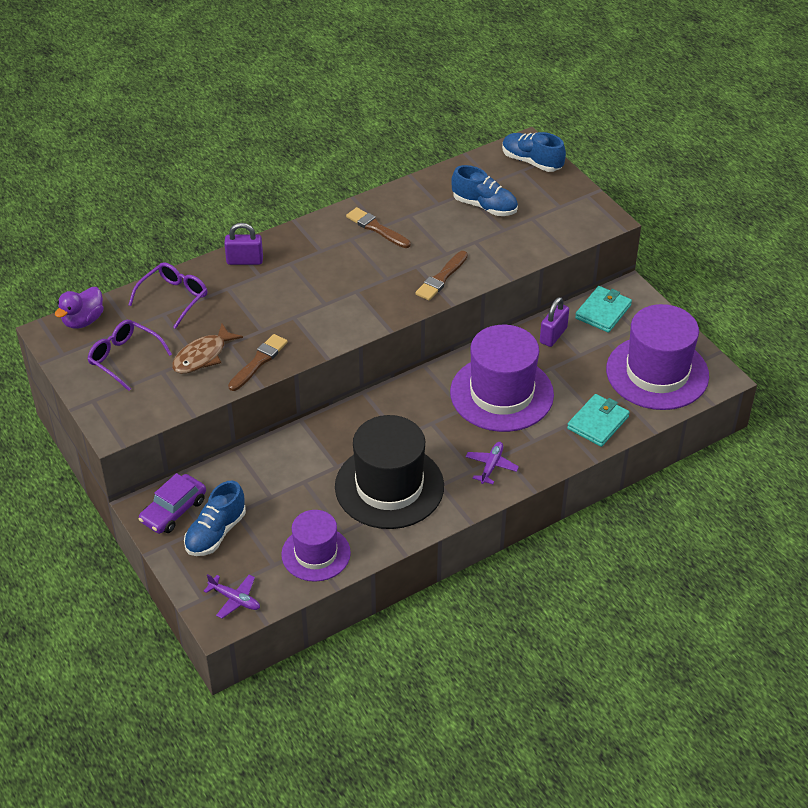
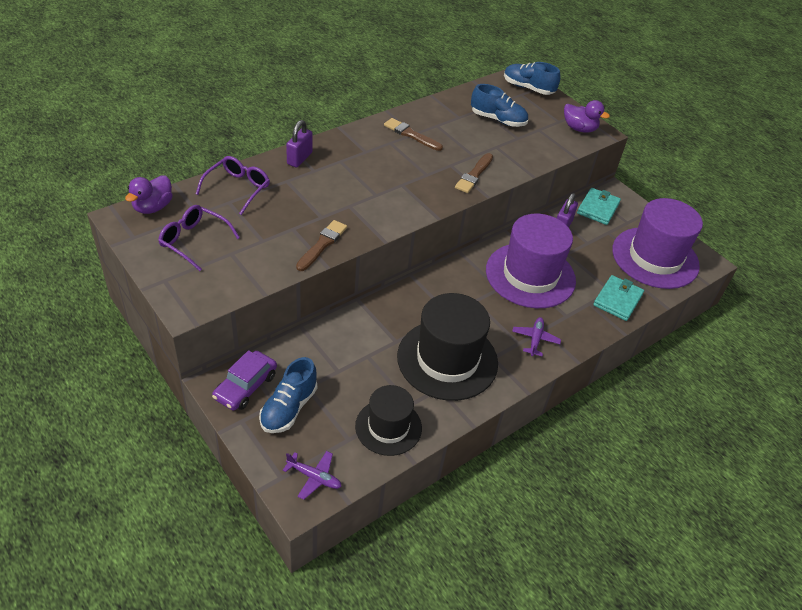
camera: 10 degrees left, 0 degrees up
(202, 356) = (269, 239): brown fish -> none
(245, 260) = (299, 158): purple padlock -> purple padlock turned 60 degrees counterclockwise
(316, 554) = (388, 427): purple hat -> black hat
(582, 216) = (579, 129): none -> purple duck

